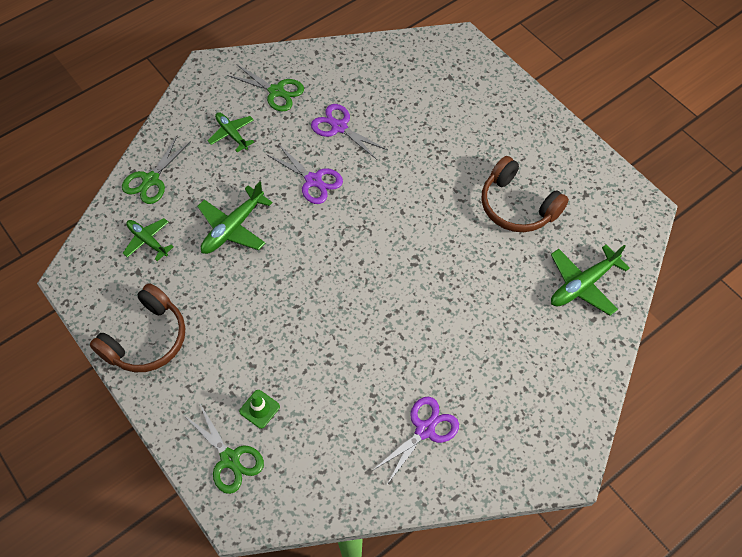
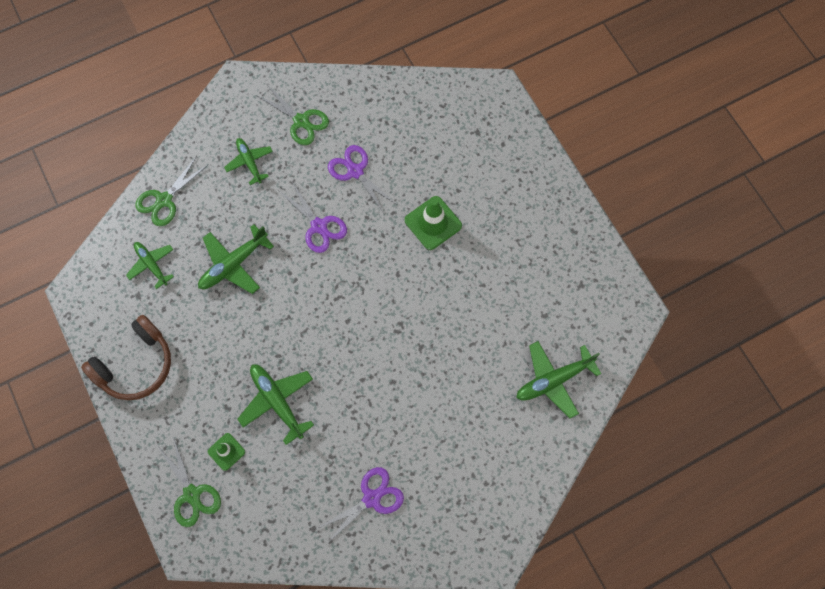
camera: 10 degrees right, 10 degrees up
(304, 350) = (277, 401): none -> green plane
(426, 161) = (433, 223): none -> green traffic cone
(517, 206) = (510, 286): brown headphones -> none

